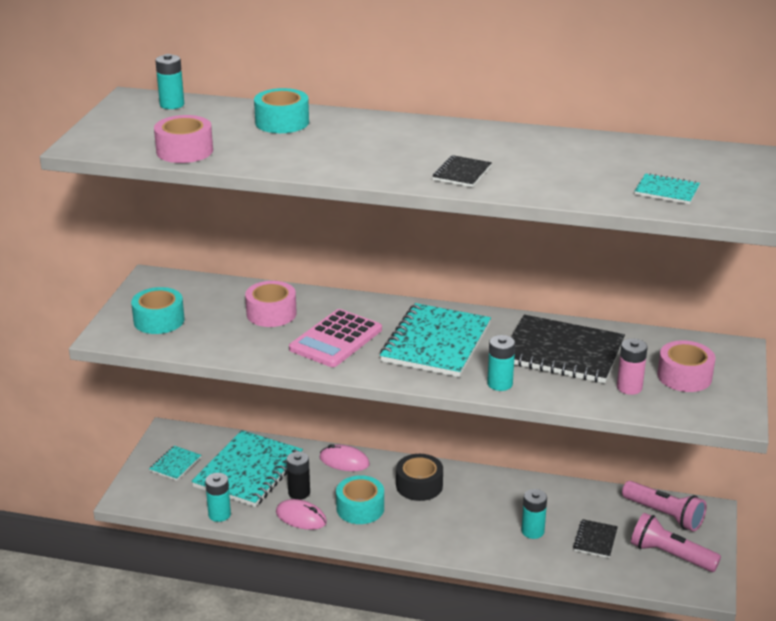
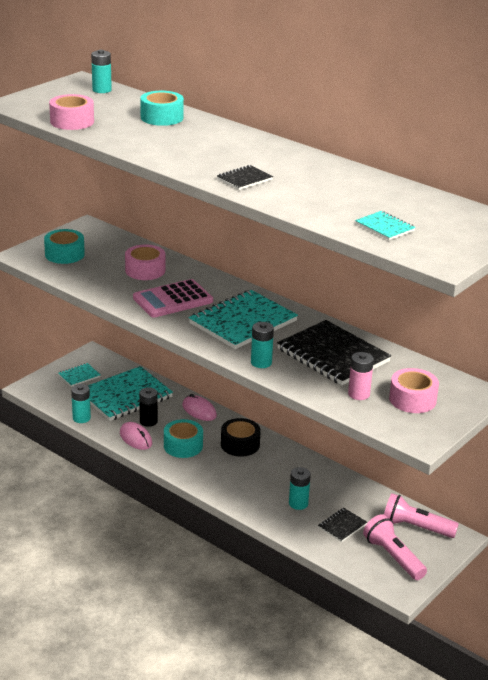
camera: 25 degrees right, 0 degrees up
(664, 515) = (415, 527): pink flashlight -> pink flashlight turned 135 degrees clockwise

